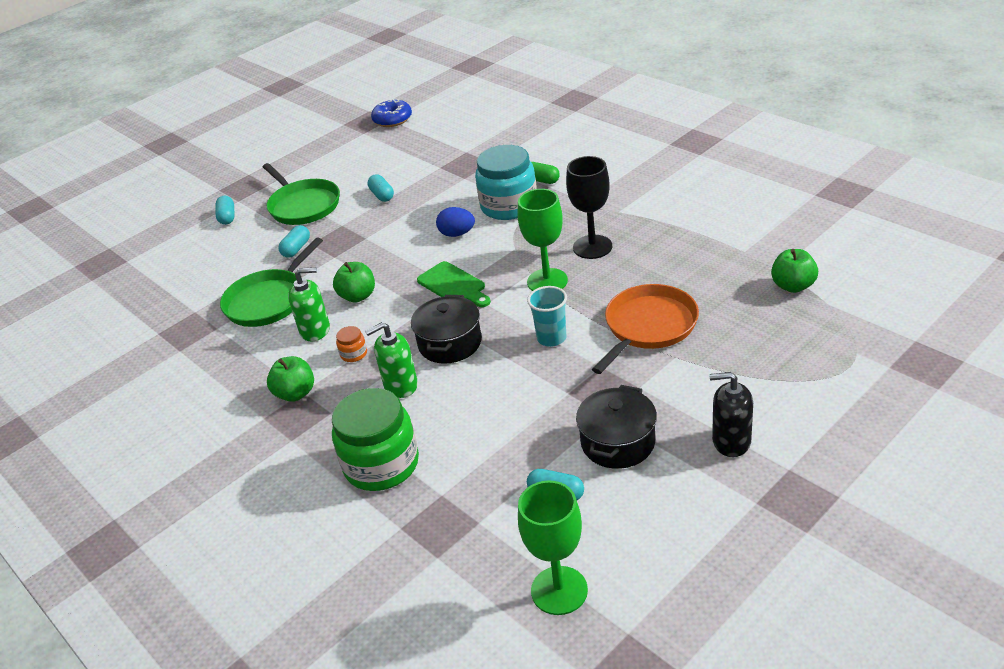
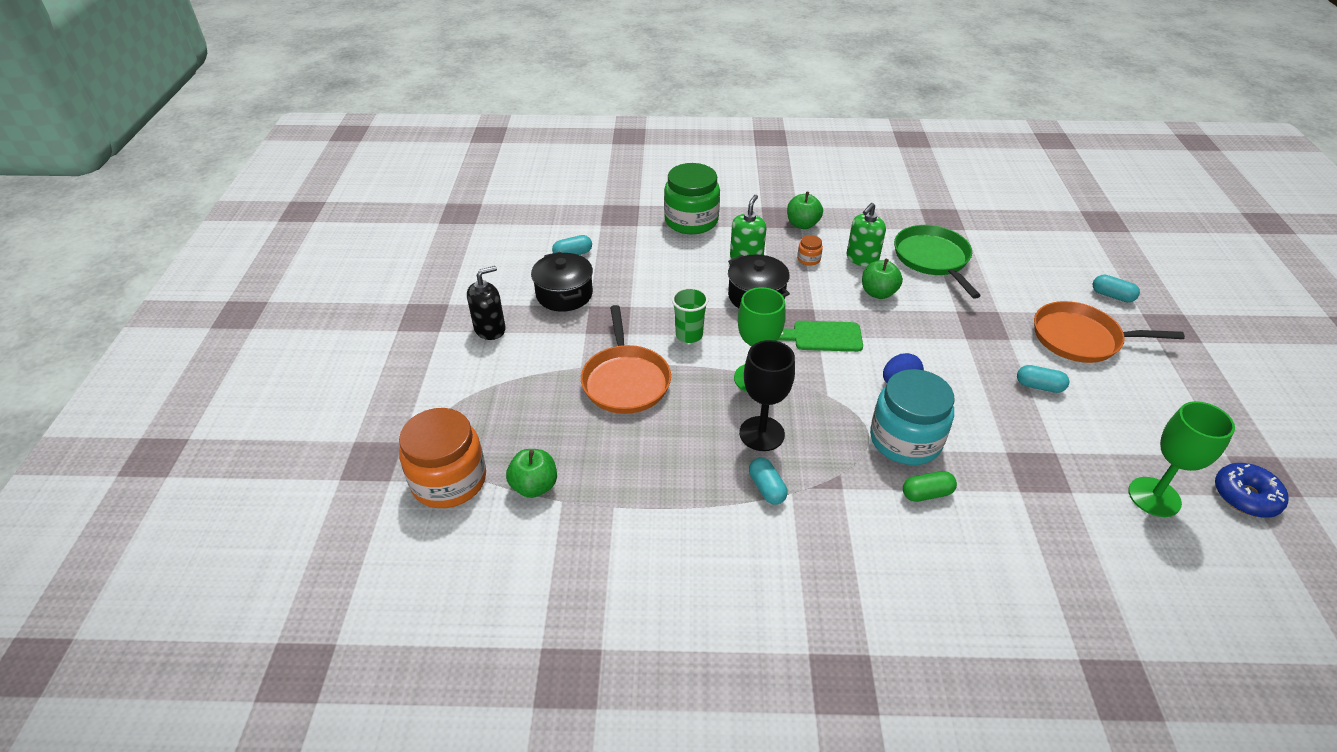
camera: 130 degrees right, 5 degrees up
(296, 249) = (998, 301): turquoise capsule -> turquoise capsule (766, 488)
(303, 205) = (1080, 338): green pan -> orange pan
(551, 338) = (689, 335): turquoise cup -> green cup
(559, 590) = (525, 221): green goblet -> green goblet (1154, 497)
(861, 318) = (449, 480): none -> orange jar

